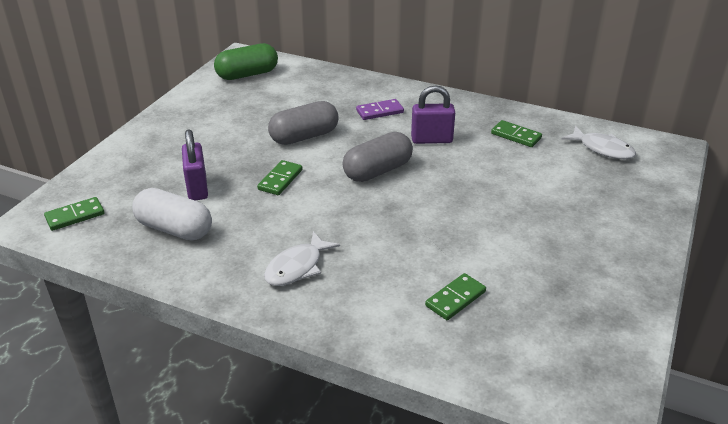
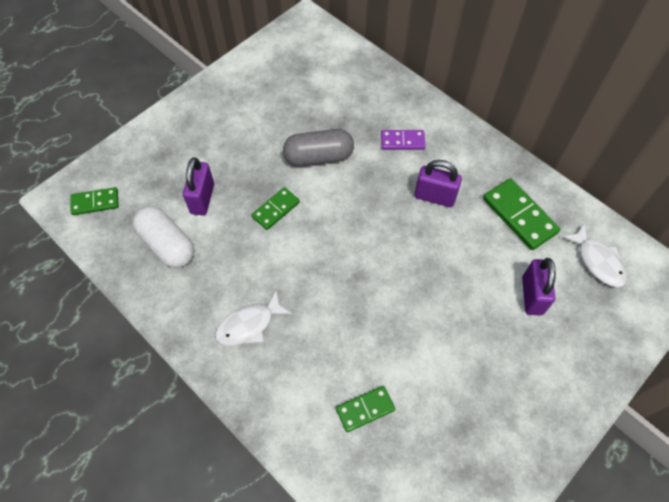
camera: 20 degrees right, 25 degrees up
(247, 74) = (300, 51): green capsule -> none
(377, 171) = (366, 225): grey capsule -> none
(516, 136) = (519, 216): green domino -> green domino, size x1.59
(561, 183) = (532, 295): none -> purple padlock

